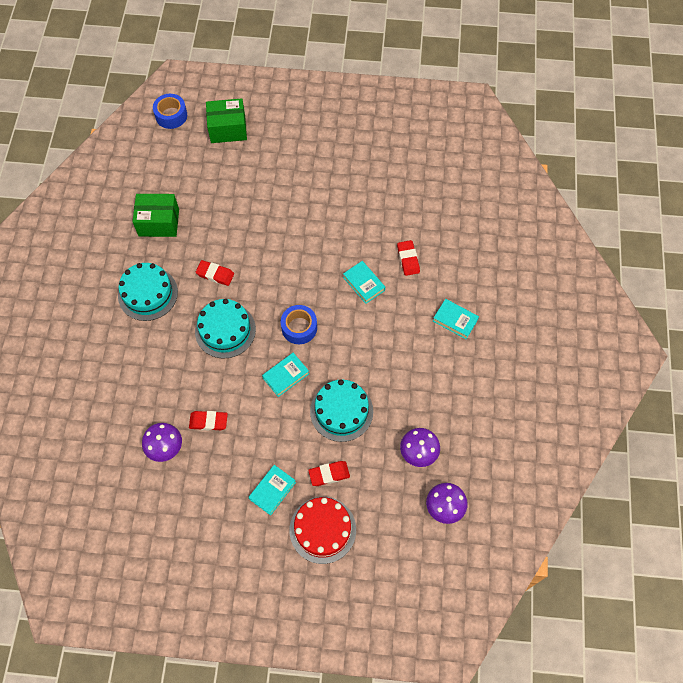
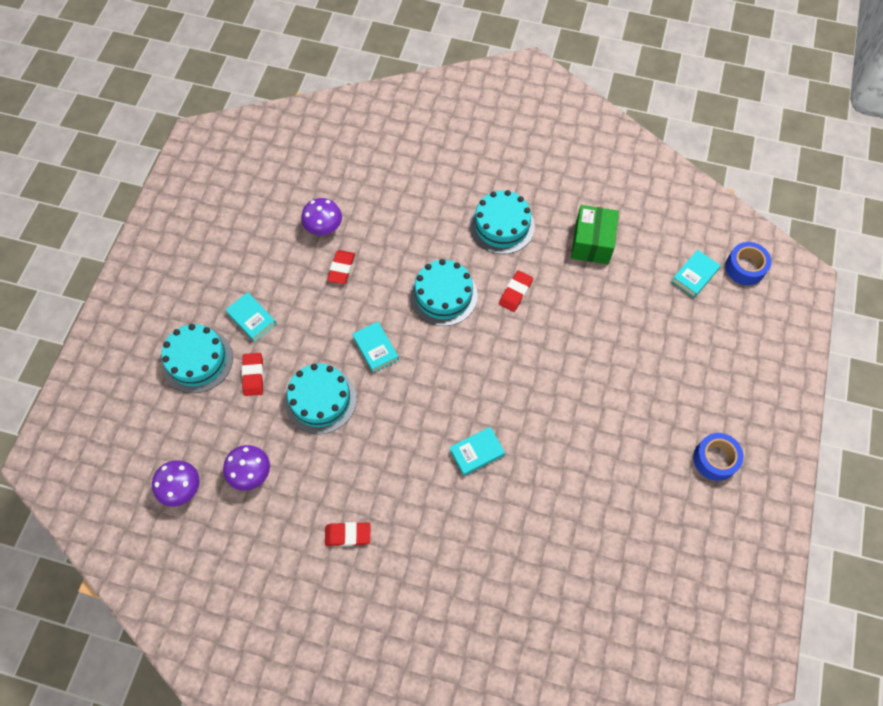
camera: 100 degrees right, 0 degrees up
(228, 129) = (721, 328): green box -> none
(299, 328) = (431, 371): blue tape -> blue tape (715, 459)
(322, 529) = (197, 360): red cake -> turquoise cake
(408, 259) = (503, 513): red eraser -> red eraser (348, 535)
(455, 320) = (406, 554): turquoise book -> turquoise book (694, 276)

